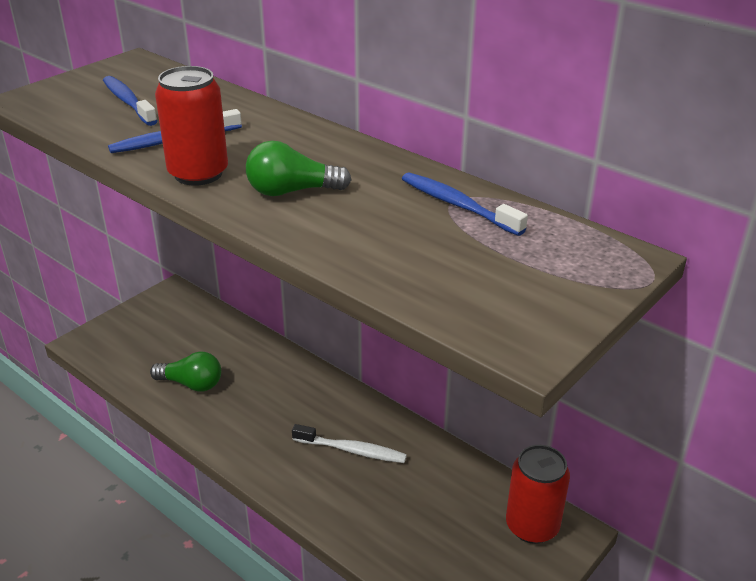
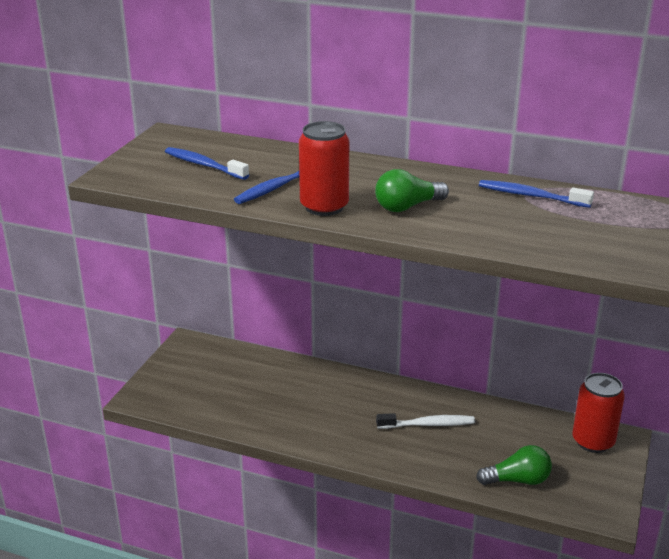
camera: 20 degrees left, 5 degrees down
(191, 384) = (261, 408): green light bulb -> green light bulb (517, 480)

